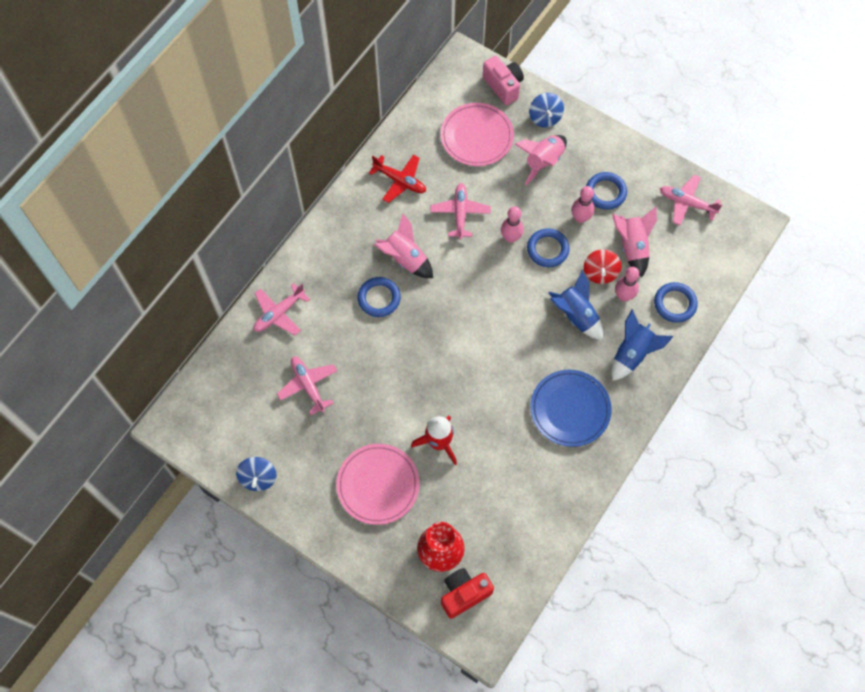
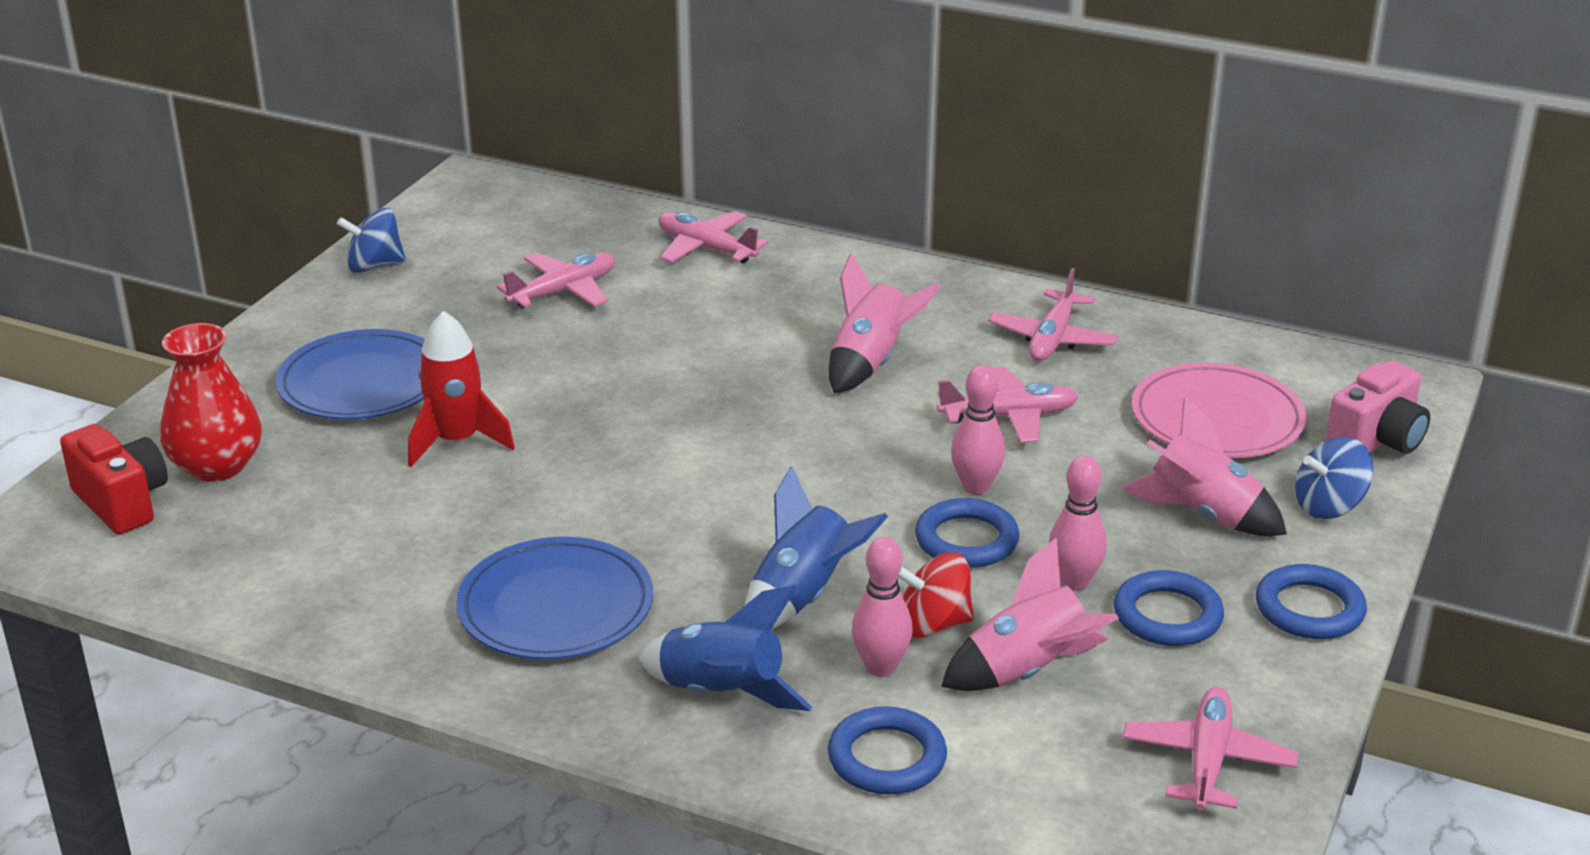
camera: 80 degrees right, 35 degrees down
(378, 485) = (362, 383): pink plate -> blue plate
(379, 298) = (769, 343): blue ring -> blue ring (1309, 609)
(400, 181) = (1052, 339): red plane -> pink plane

